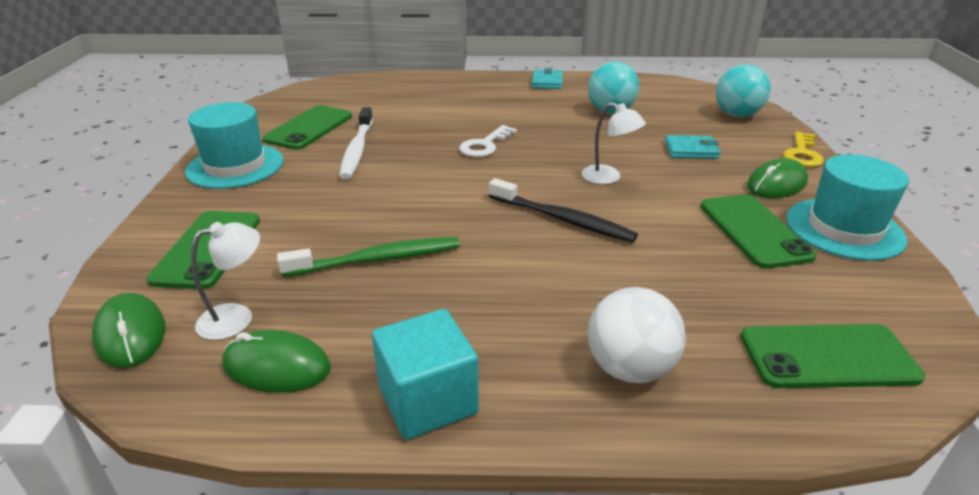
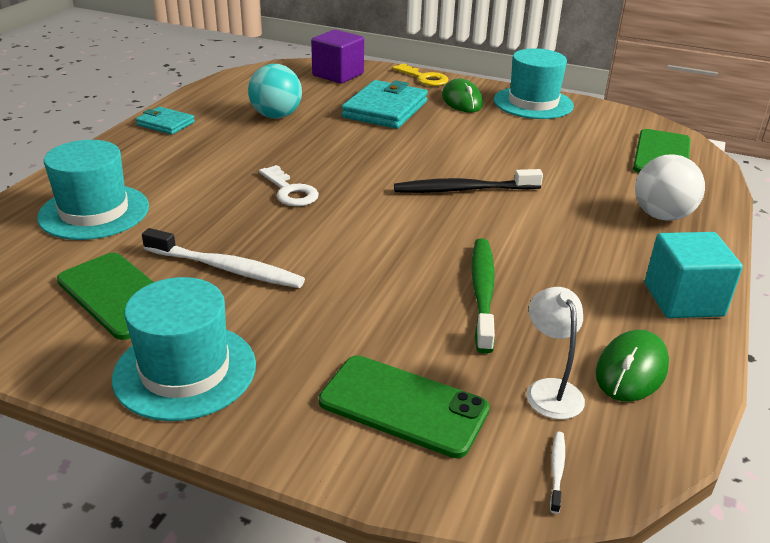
camera: 70 degrees left, 0 degrees up
(130, 334) = (557, 470): green mouse -> white toothbrush
(402, 96) = (94, 212): none -> turquoise hat
(562, 219) = (463, 190): black toothbrush -> black toothbrush turned 150 degrees counterclockwise
(608, 178) = (406, 153): white lamp -> none
(691, 150) = (385, 109): turquoise wallet -> turquoise wallet, size x1.80
(737, 115) = (338, 74): turquoise ball -> purple cube
(754, 231) = (520, 128): green phone -> none

